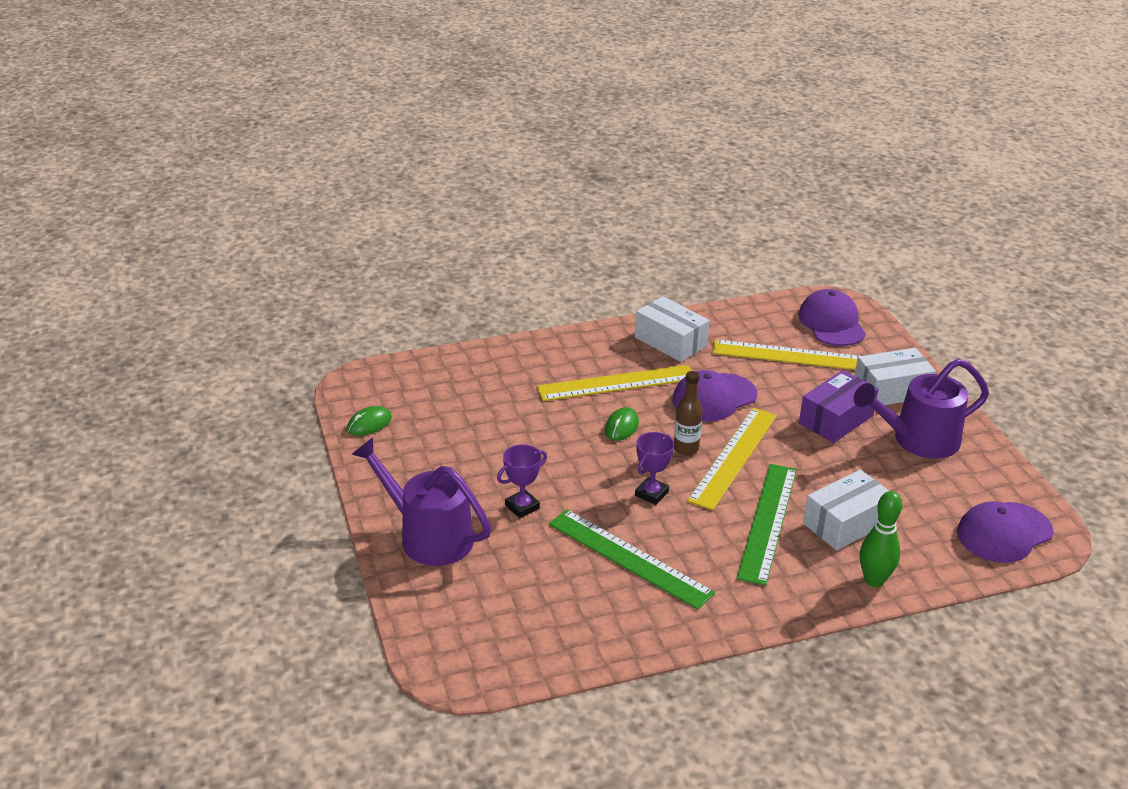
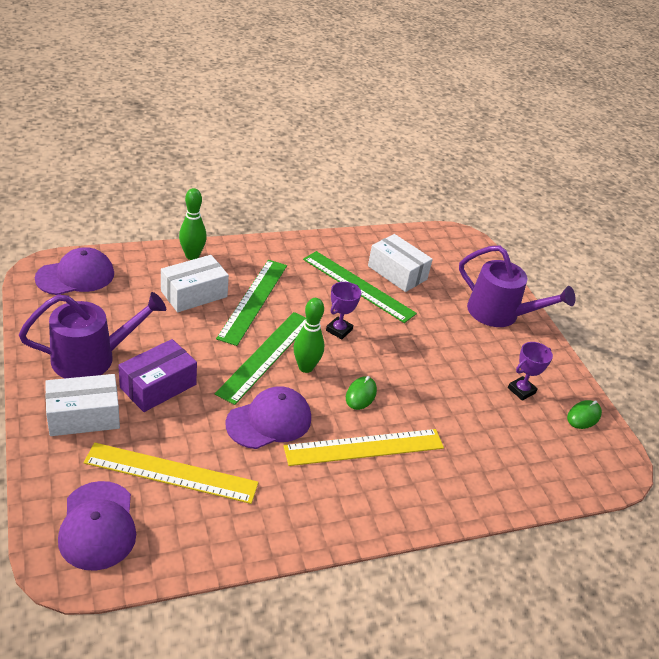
camera: 175 degrees right, 5 degrees up
(522, 507) = (437, 329): purple trophy -> purple trophy (521, 390)
(670, 342) = (302, 505): white box -> white box (397, 272)
(686, 449) = (305, 367): brown bottle -> green bowling pin
(733, 457) = (266, 356): yellow ruler -> green ruler

